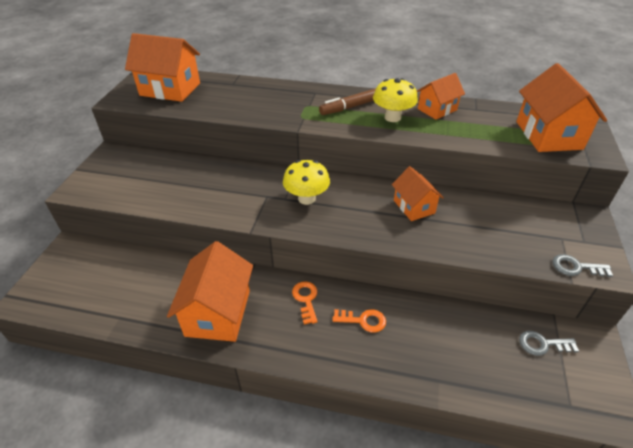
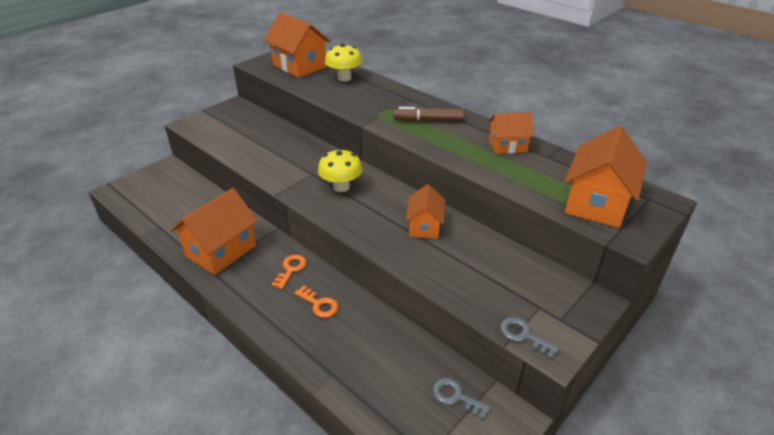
camera: 30 degrees right, 5 degrees down
(392, 117) = (456, 139): yellow mushroom -> yellow mushroom (344, 78)

